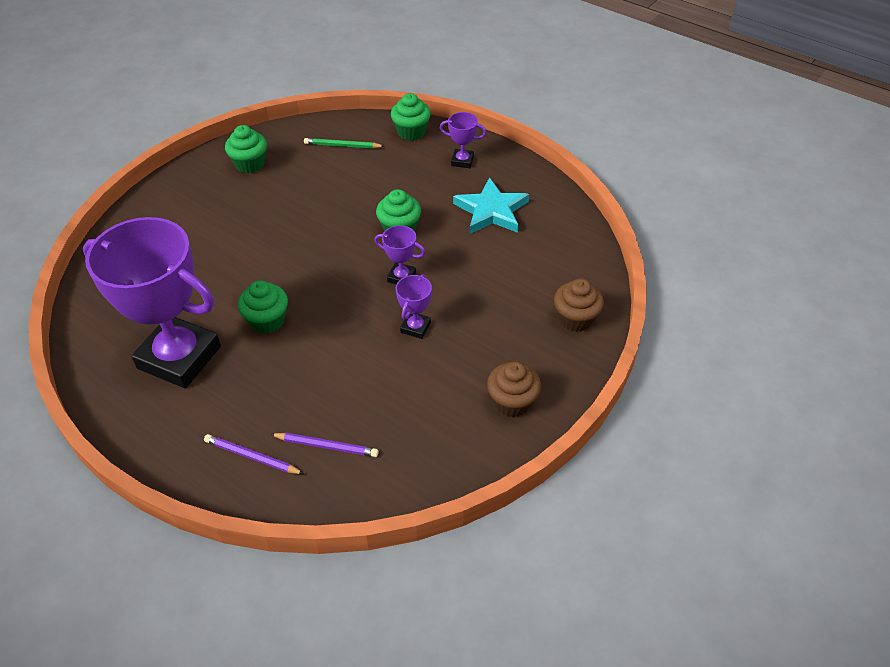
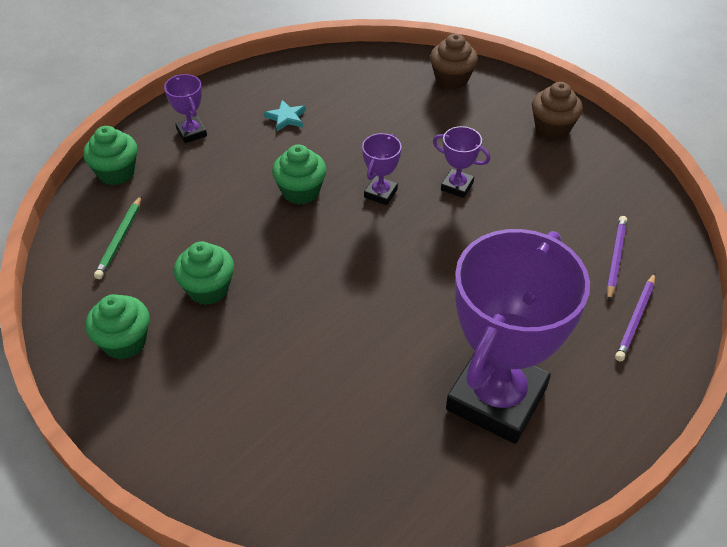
camera: 85 degrees left, 0 degrees up
(267, 321) = (439, 312): green cupcake -> green cupcake (208, 289)
(462, 161) = (191, 133): purple trophy -> purple trophy turned 45 degrees counterclockwise
(491, 211) = (286, 118): turquoise star -> turquoise star, size x0.50

